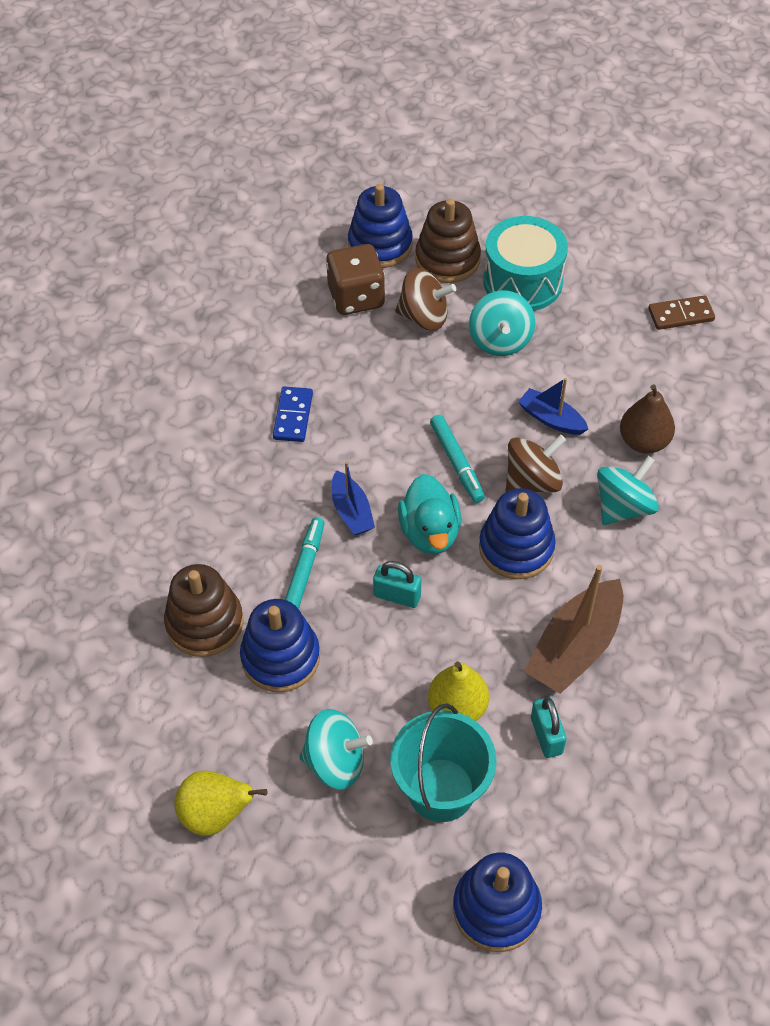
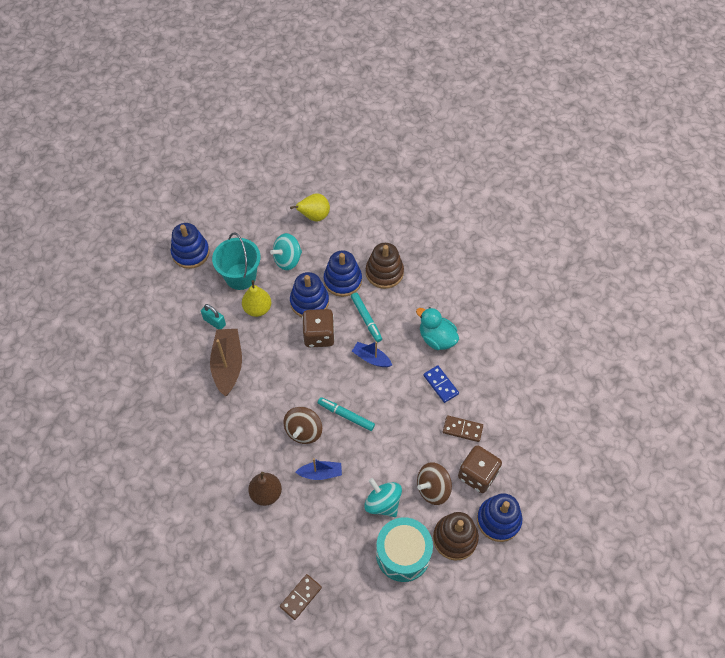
camera: 140 degrees right, 5 degrees up
(321, 351) = (462, 429): none -> brown domino
(397, 596) = (319, 335): turquoise padlock -> brown dice
(430, 532) = (329, 373): turquoise duck -> turquoise duck (436, 338)
(516, 548) = (286, 392): blue stacking toy -> blue stacking toy (309, 302)
(623, 507) = (252, 448): turquoise spinning top -> none

